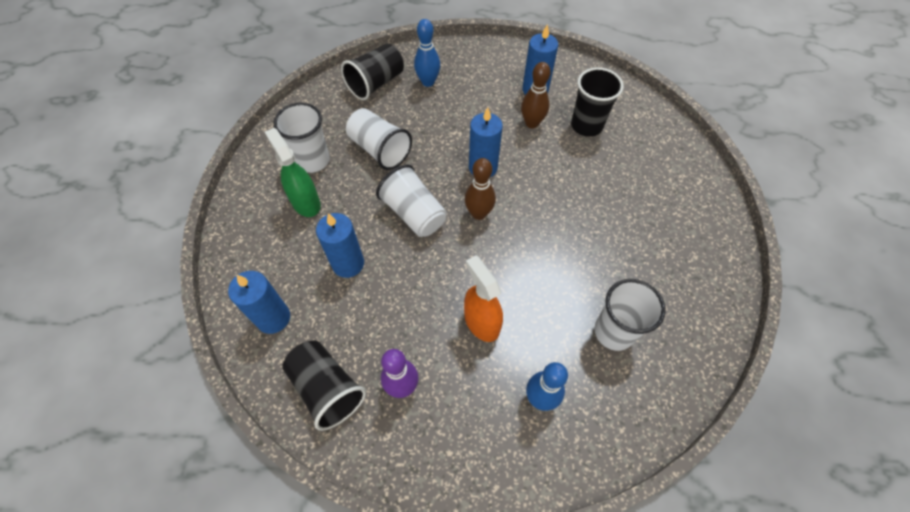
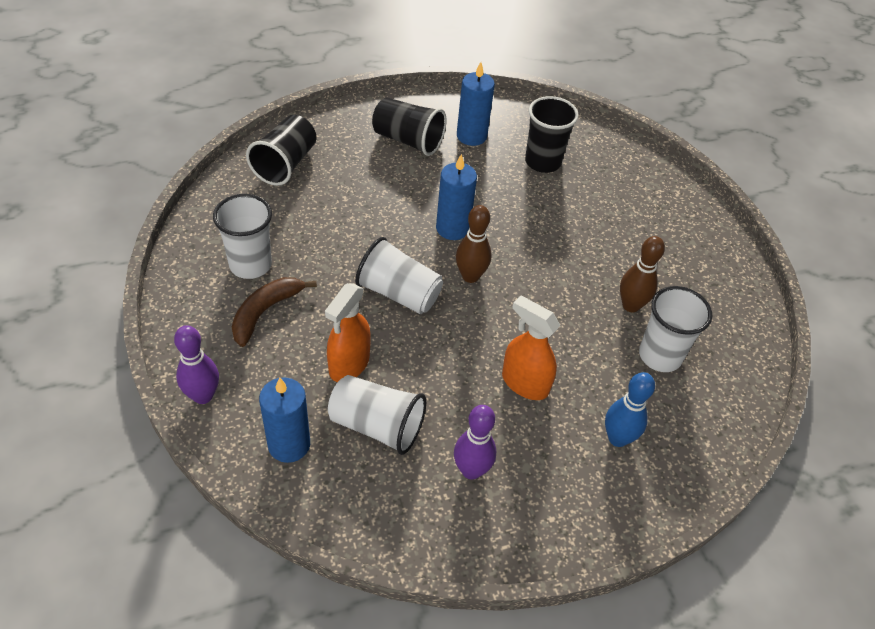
camera: 25 degrees left, 10 degrees down
(231, 258) = (203, 396): none -> purple bowling pin
(306, 202) = (265, 312): green spray bottle -> brown banana
(327, 389) = (389, 498): black cup -> black cup (408, 140)
(348, 264) = (349, 364): blue candle -> orange spray bottle
(380, 150) = (326, 235): white cup -> white cup (377, 425)
(428, 82) = (347, 151): blue bowling pin -> none
(532, 123) = (484, 171): brown bowling pin -> brown bowling pin (630, 305)

